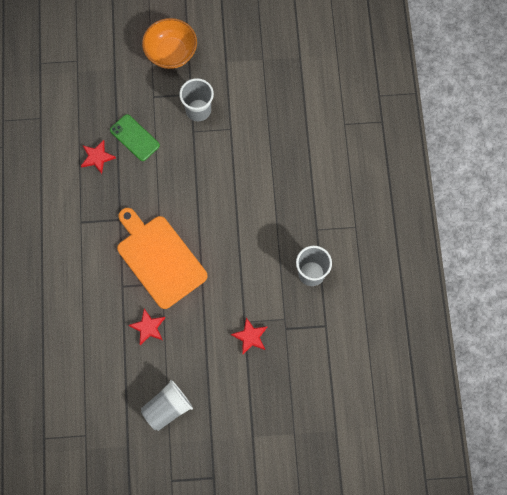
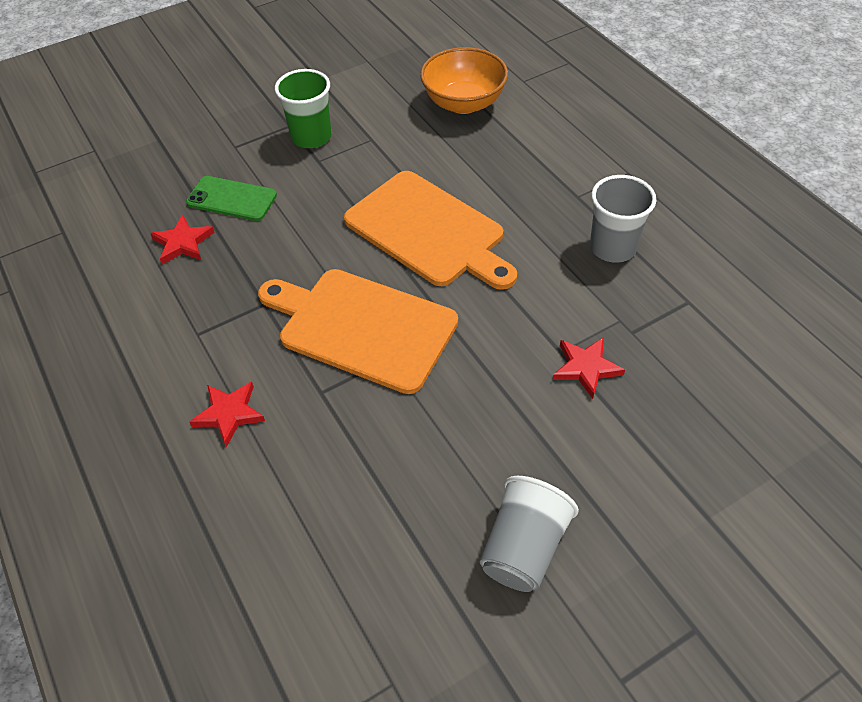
camera: 25 degrees left, 20 degrees down
(148, 327) = (404, 433): red star -> red star (229, 414)
(171, 53) = (234, 96): orange bowl -> orange bowl (463, 103)
(198, 110) = (311, 137): grey cup -> green cup
(224, 213) = (428, 231): none -> orange cutting board

